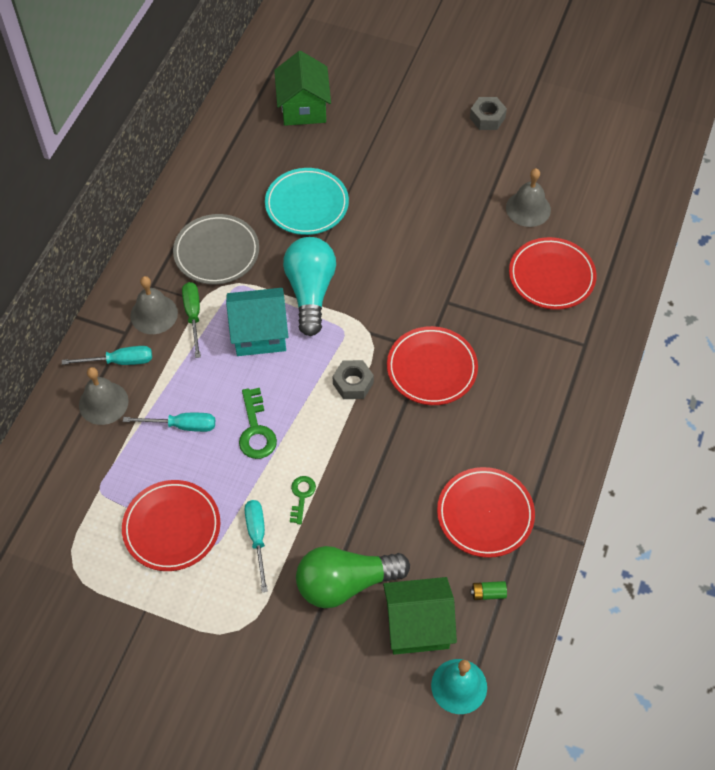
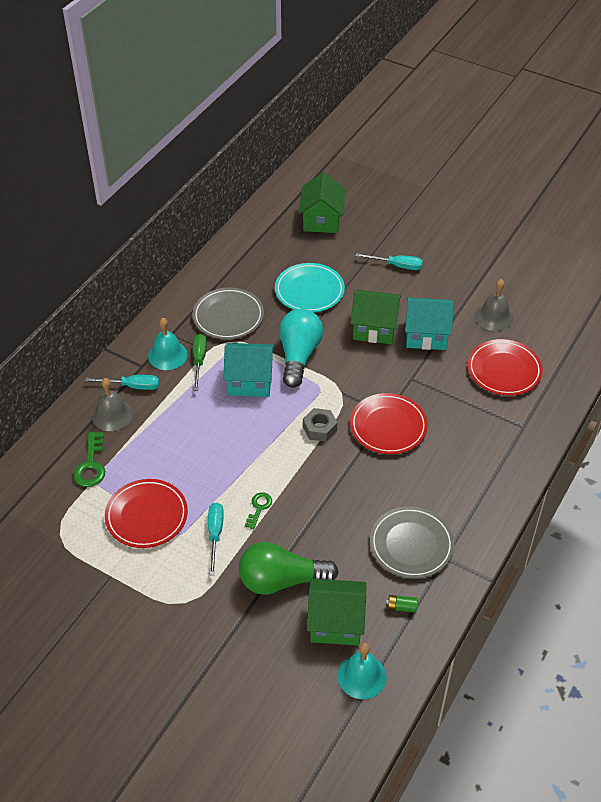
camera: 10 degrees right, 10 degrees down
(154, 314) = (167, 355): grey bell -> turquoise bell
(182, 425) = (172, 441): turquoise screwdriver -> turquoise screwdriver (397, 266)
(256, 430) = (231, 452): green key -> green key (91, 465)
(392, 243) = (374, 328): none -> green house
(454, 243) = (426, 335): none -> turquoise house
(485, 514) = (411, 545): red plate -> grey plate
(487, 118) = (472, 245): grey nut -> none

